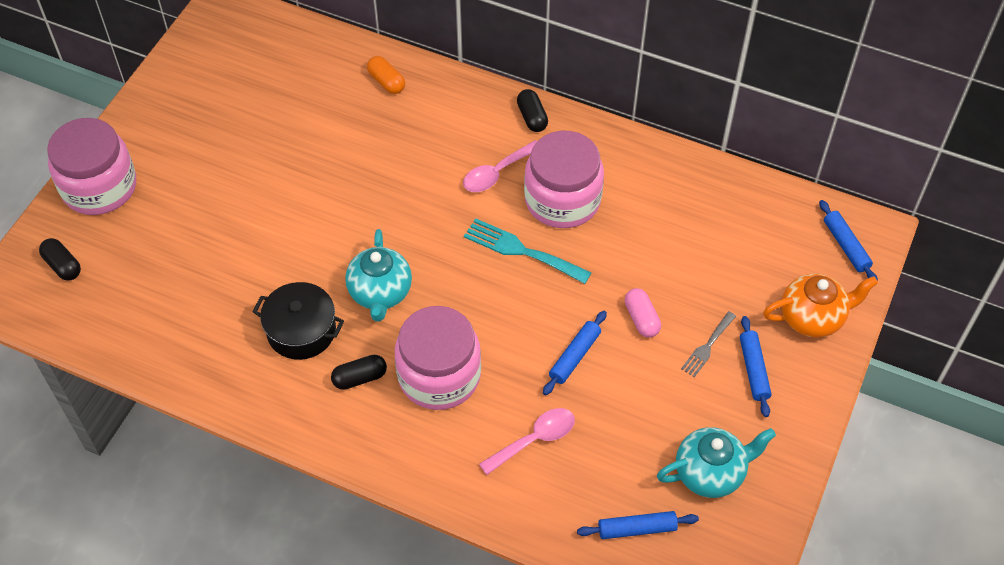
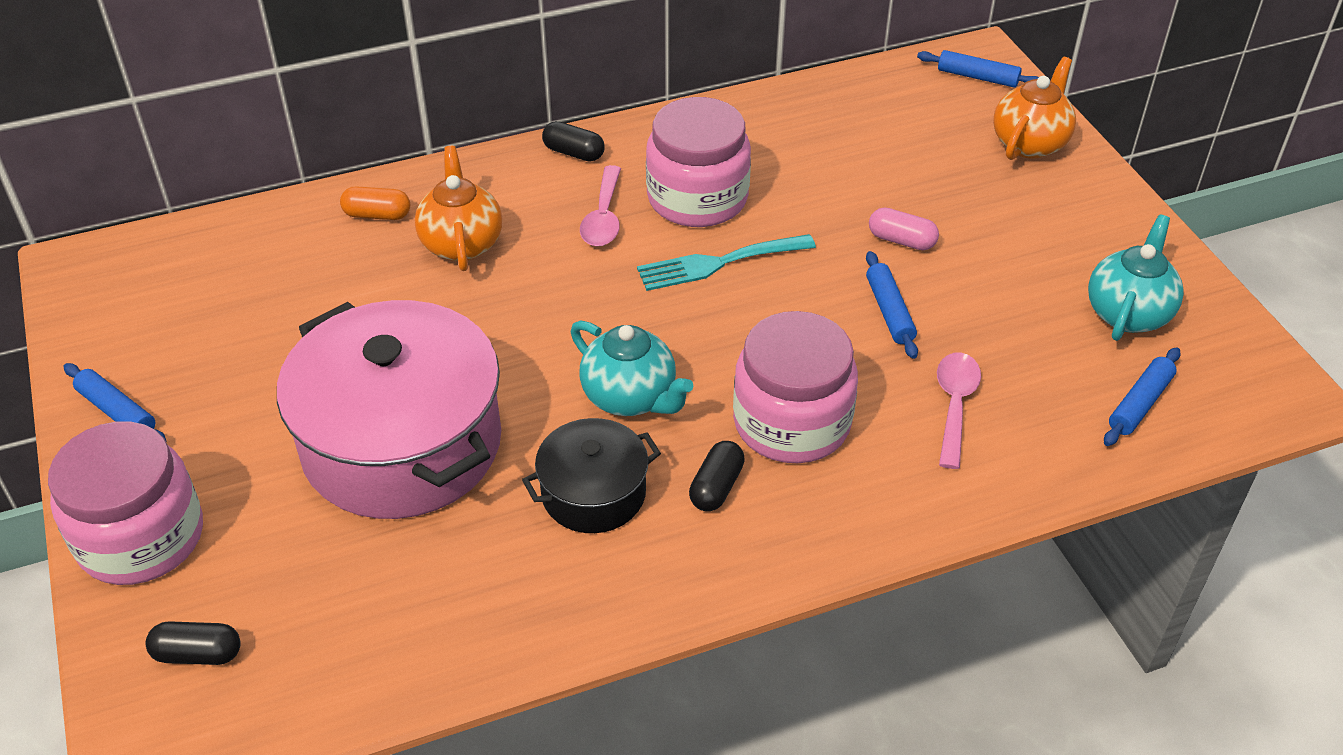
camera: 45 degrees left, 10 degrees down
(251, 230) = (402, 444): none -> pink pot
(407, 133) = (461, 243): none -> orange teapot
(707, 346) = (984, 222): grey fork -> none
(754, 370) = (1044, 212): blue rolling pin -> blue rolling pin (117, 411)

